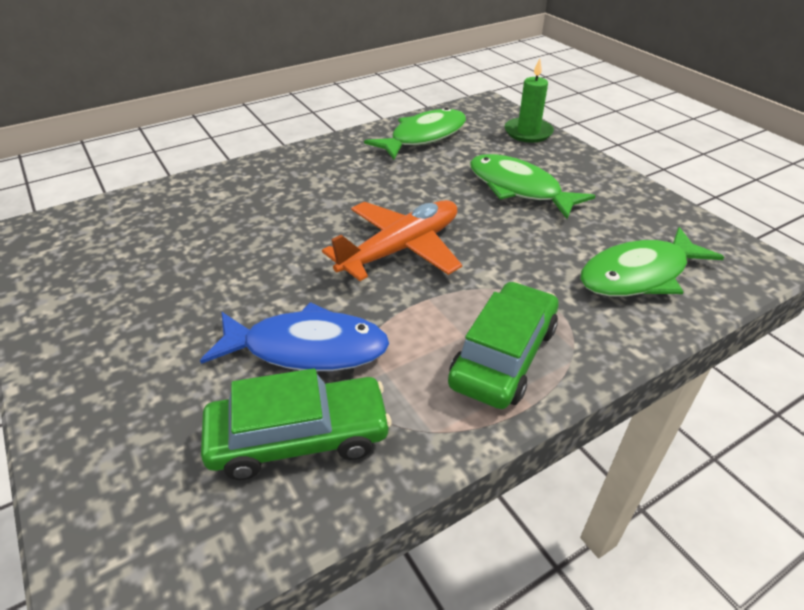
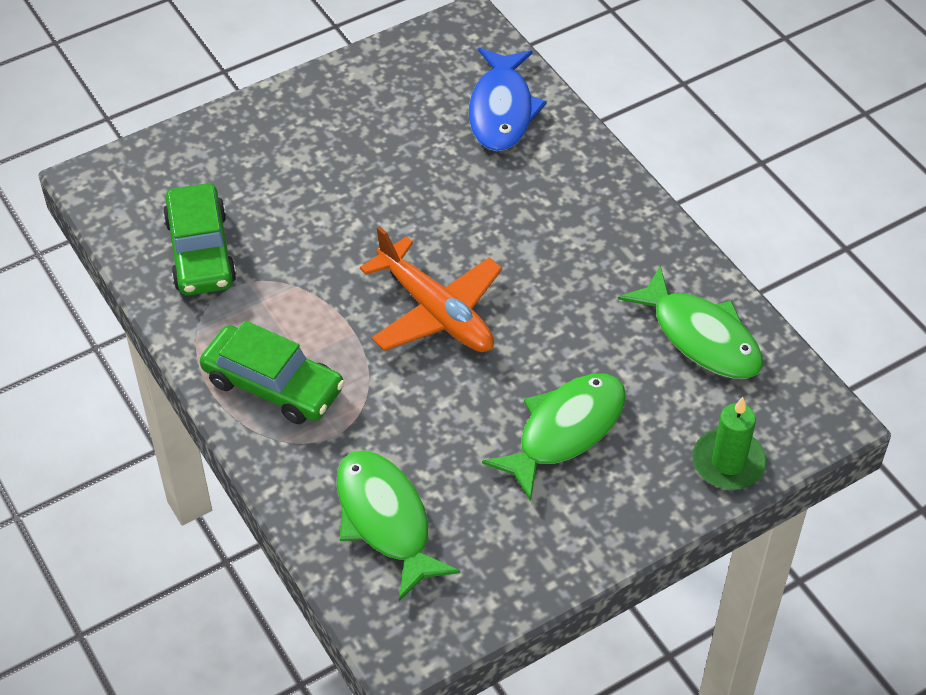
camera: 90 degrees right, 10 degrees up
(307, 348) = (293, 248): blue fish -> blue fish (501, 110)

